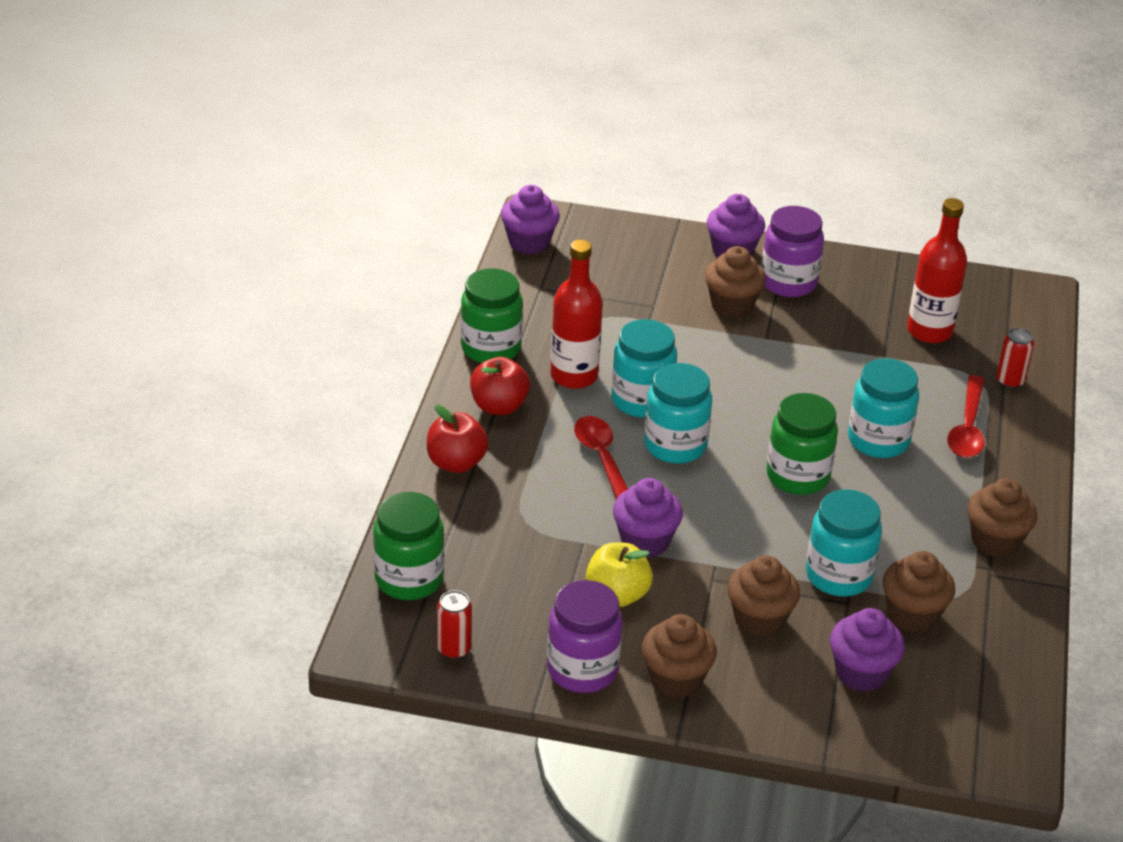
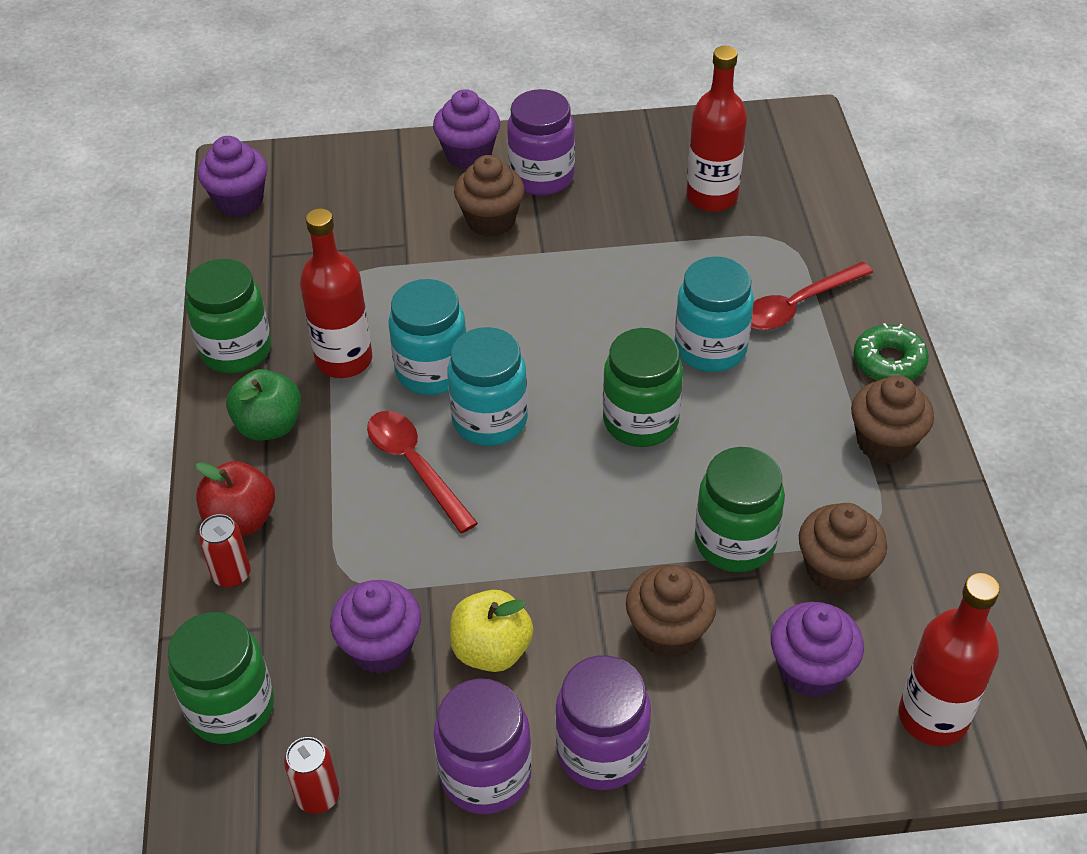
camera: 15 degrees left, 10 degrees up
(499, 406) = (269, 426): red apple -> green apple
(645, 541) = (499, 562): purple cupcake -> purple cupcake (381, 647)
(676, 679) = (602, 752): brown cupcake -> purple jar
(838, 576) = (734, 542): turquoise jar -> green jar
(945, 727) = (933, 717): none -> red bottle
(967, 428) = (798, 305): red spoon -> red spoon turned 60 degrees clockwise
(1010, 381) = (818, 235): red can -> red can (231, 574)
(1027, 486) = (889, 361): none -> green donut

